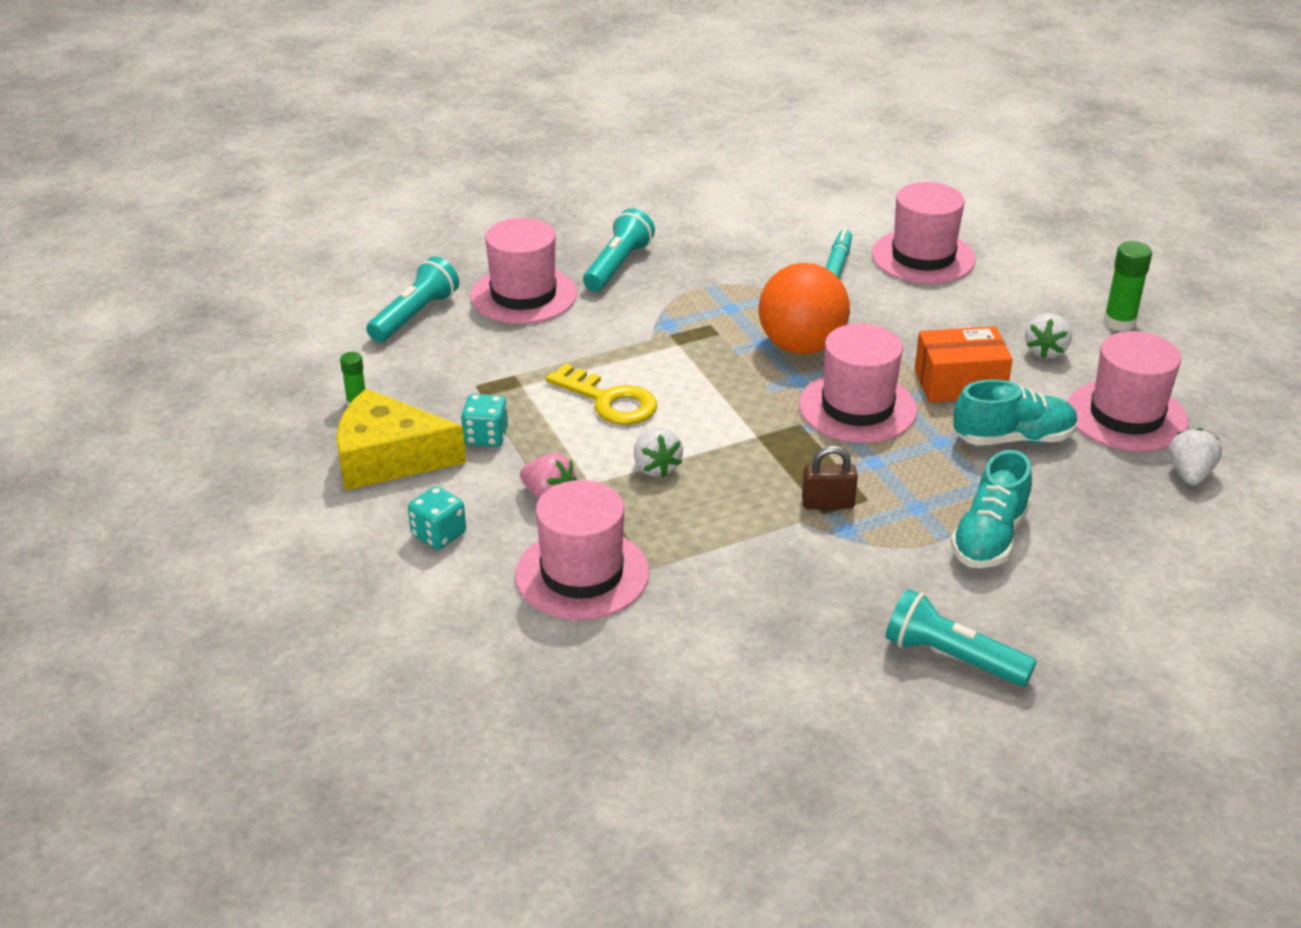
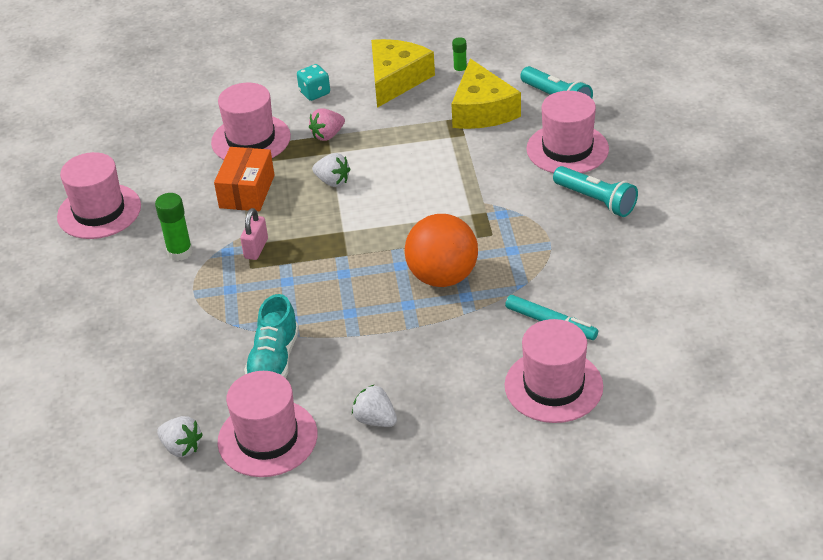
camera: 110 degrees right, 5 degrees up
(453, 369) = (482, 110): none -> yellow cheese
(486, 437) = (400, 117): turquoise dice -> none
(609, 401) = (415, 172): yellow key -> none
(656, 467) = (332, 181): white strawberry -> white strawberry turned 150 degrees counterclockwise
(828, 503) = (256, 248): brown padlock -> pink padlock
(857, 408) = (351, 288): pink hat -> pink hat (99, 211)
(952, 657) = (94, 267): turquoise flashlight -> none
(959, 383) = (356, 352): orange box -> orange box (247, 191)
(989, 538) = (181, 314): turquoise shoe -> none
(1119, 322) = (397, 487): green glue stick -> green glue stick (180, 252)

